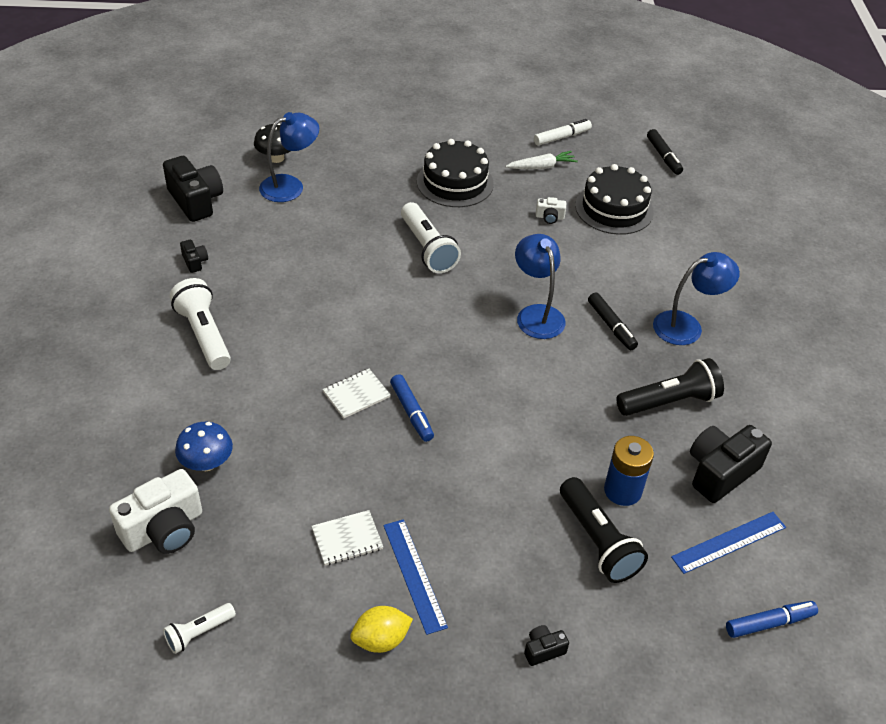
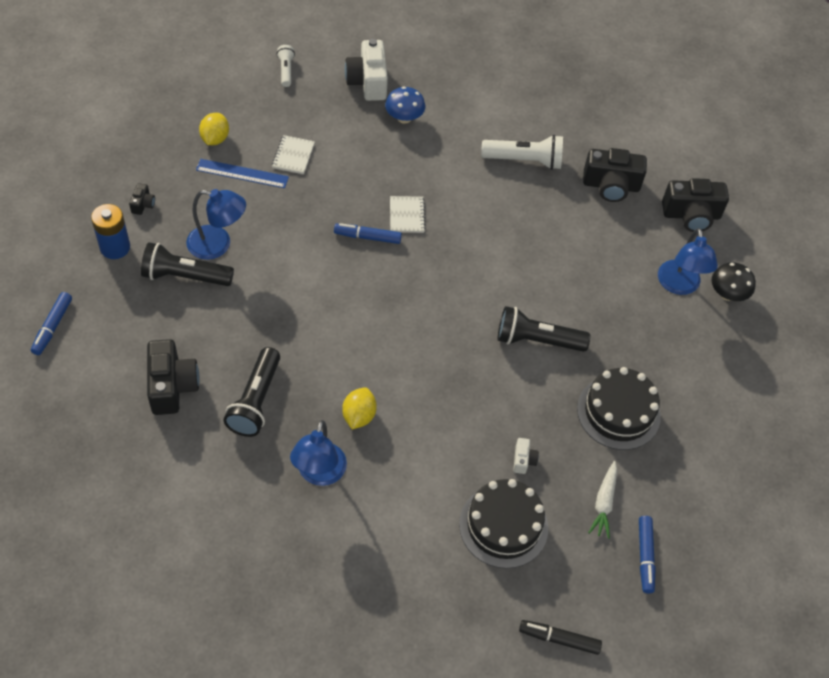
camera: 120 degrees right, 10 degrees up
(195, 262) = (611, 186): black camera -> black camera, size x2.14
(428, 248) = (537, 340): white flashlight -> black flashlight
(536, 314) = (408, 371): blue lamp -> blue lamp (218, 244)
(549, 217) = (523, 460): white camera -> white camera turned 150 degrees clockwise
(562, 137) = (645, 556): white marker -> blue marker
(611, 326) = (359, 416): black marker -> yellow lemon
(622, 490) = (208, 316): blue battery -> blue battery (115, 247)
(729, 542) = (120, 348): blue ruler -> none

